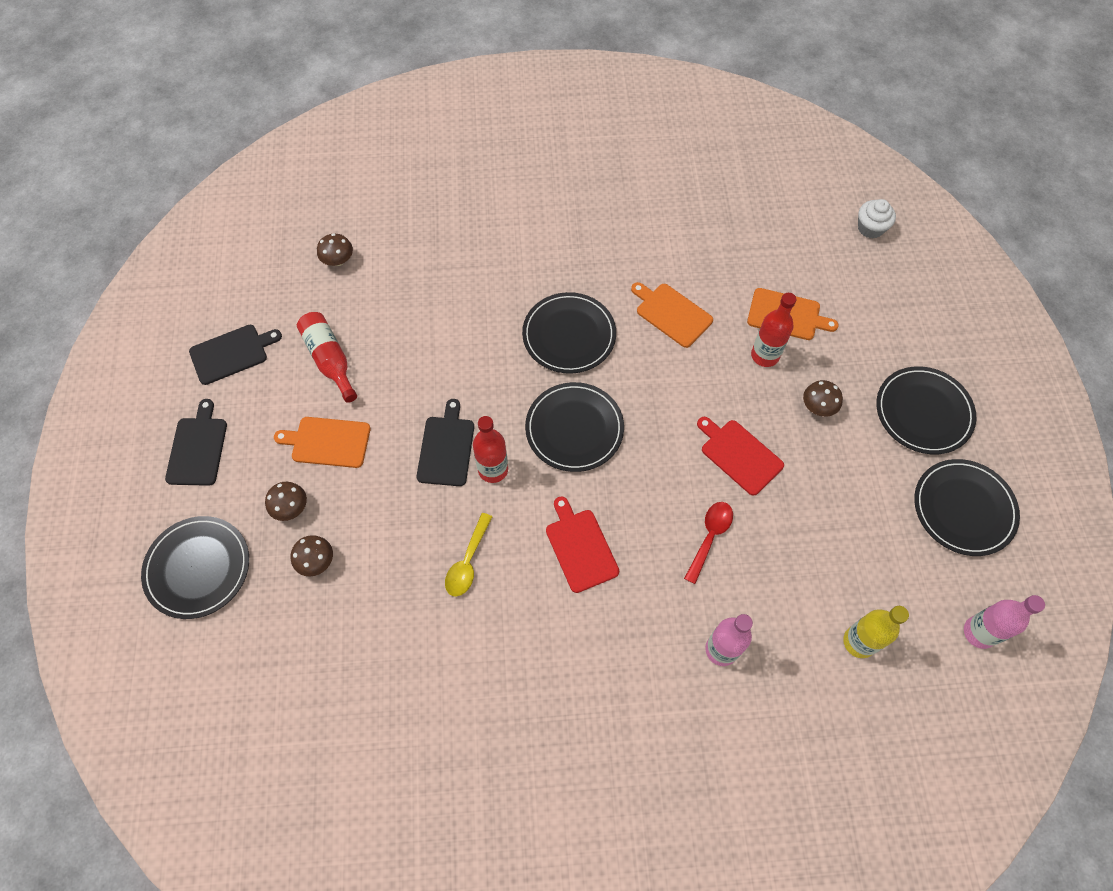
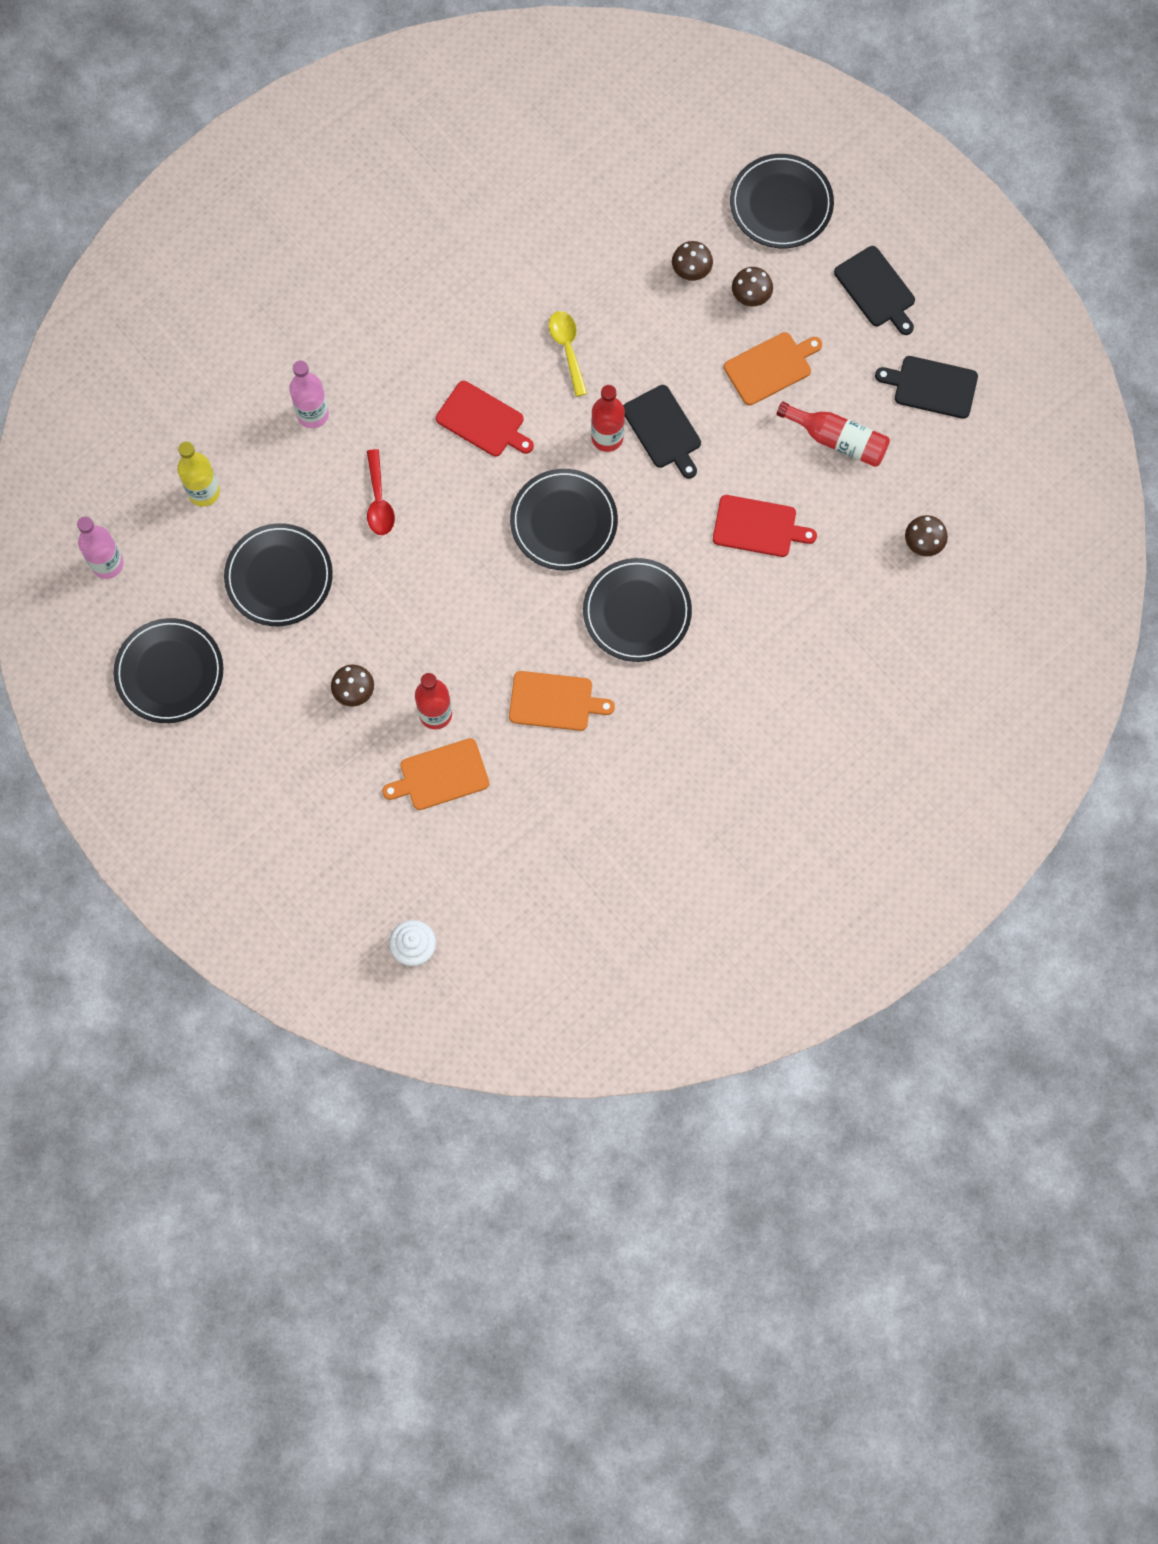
camera: 145 degrees right, 10 degrees up
(231, 353) = (932, 387): black cutting board -> black cutting board turned 75 degrees clockwise
(739, 455) = (398, 593): red cutting board -> red cutting board (758, 526)
(923, 412) = (251, 751): black plate -> black plate (279, 577)

